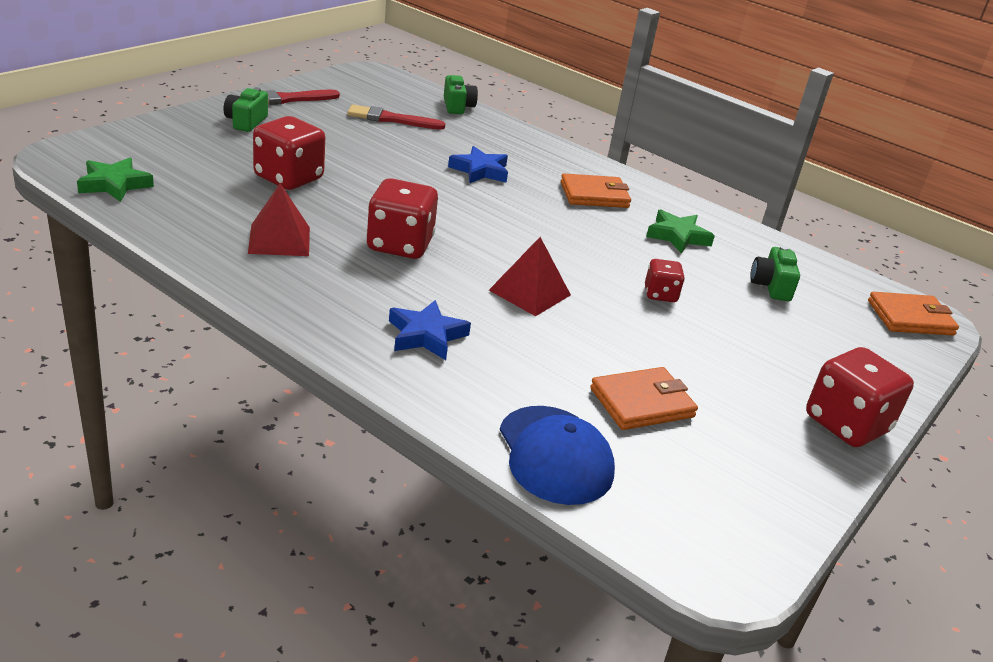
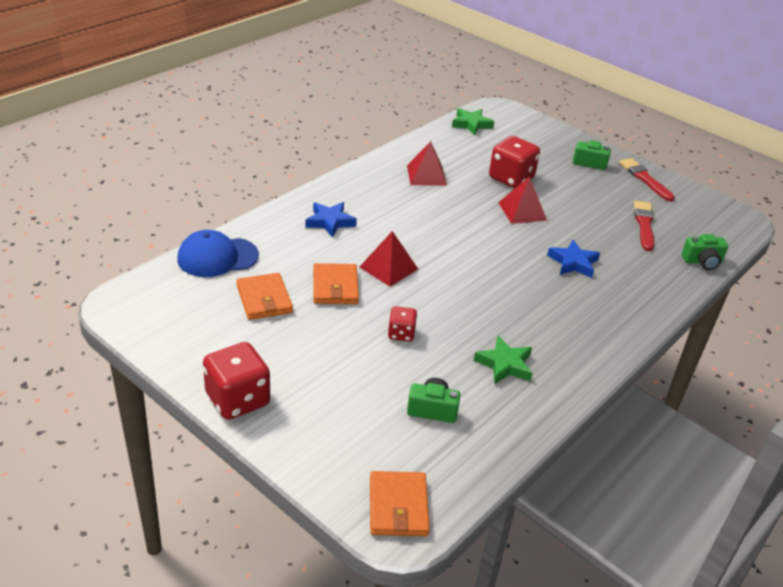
camera: 95 degrees right, 5 degrees up
(373, 183) = (522, 211): none -> red pyramid
(400, 245) = (436, 218): red dice -> none
(594, 195) = (562, 323): orange wallet -> orange wallet (335, 287)

